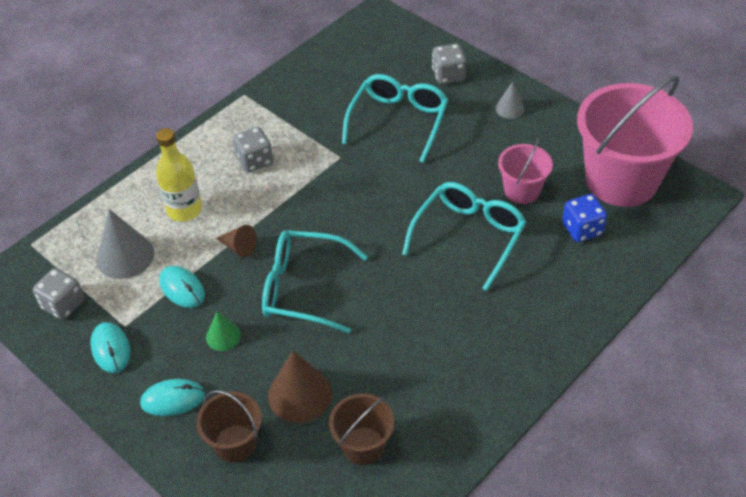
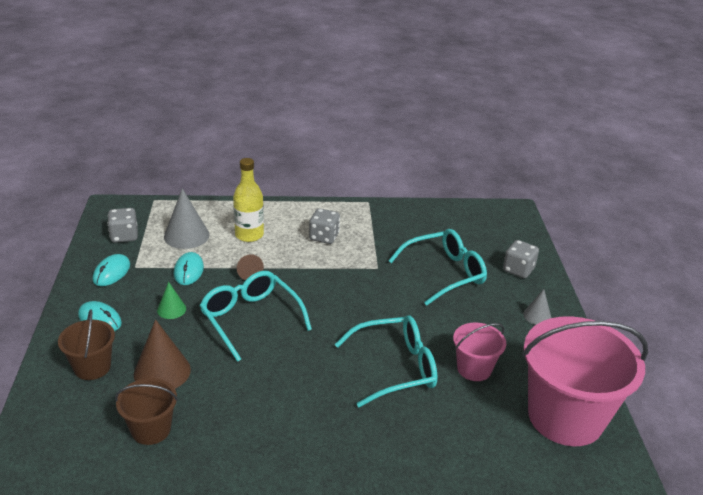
camera: 40 degrees right, 15 degrees down
(582, 229) = (486, 424): blue dice -> none

